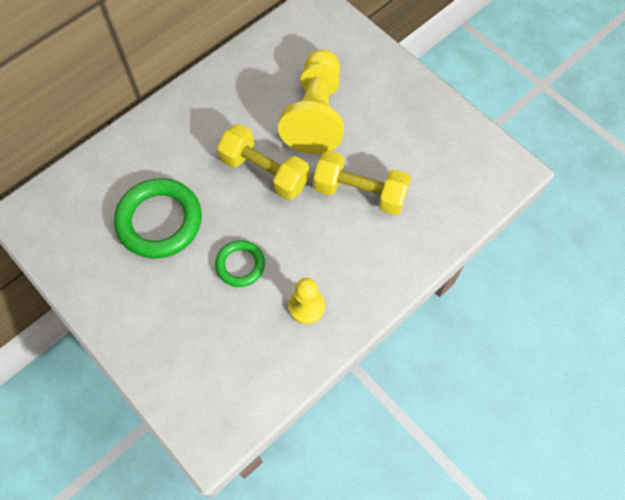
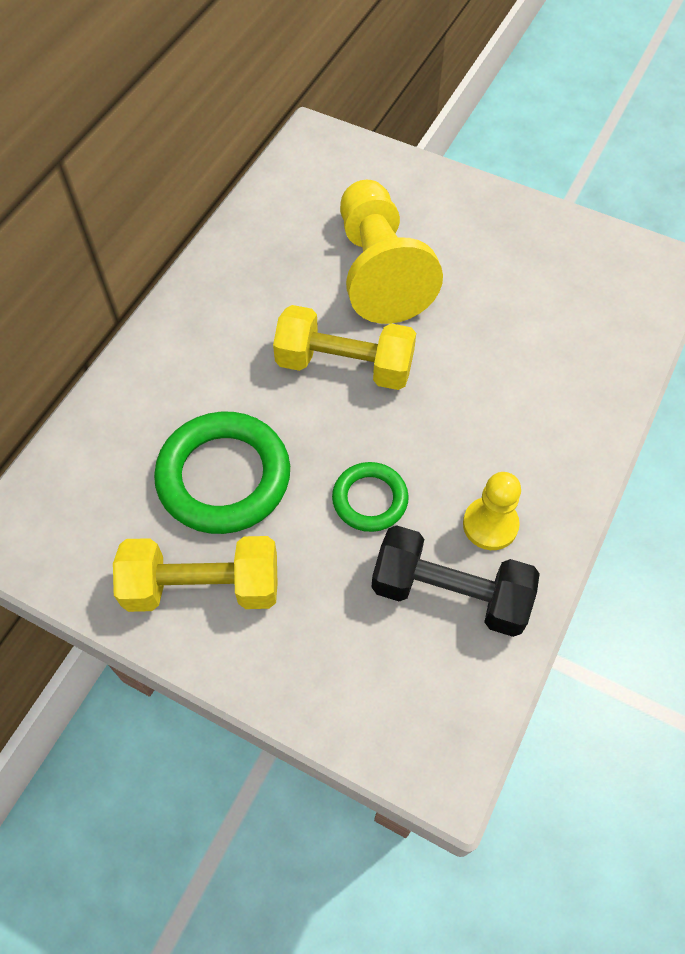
camera: 20 degrees left, 5 degrees down
(261, 340) = (450, 593): none -> black dumbbell
(360, 192) = (487, 352): yellow dumbbell -> yellow dumbbell (203, 586)

